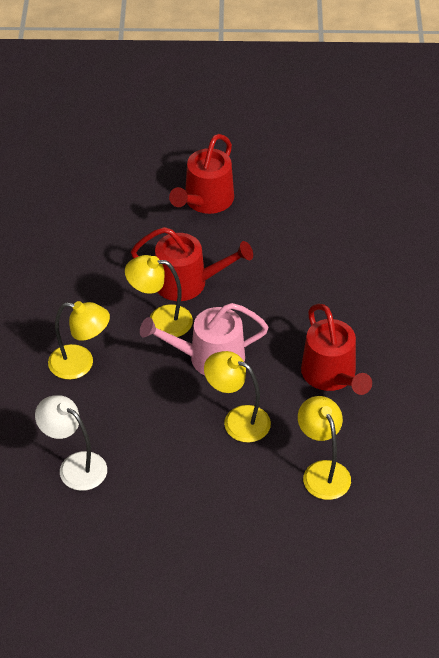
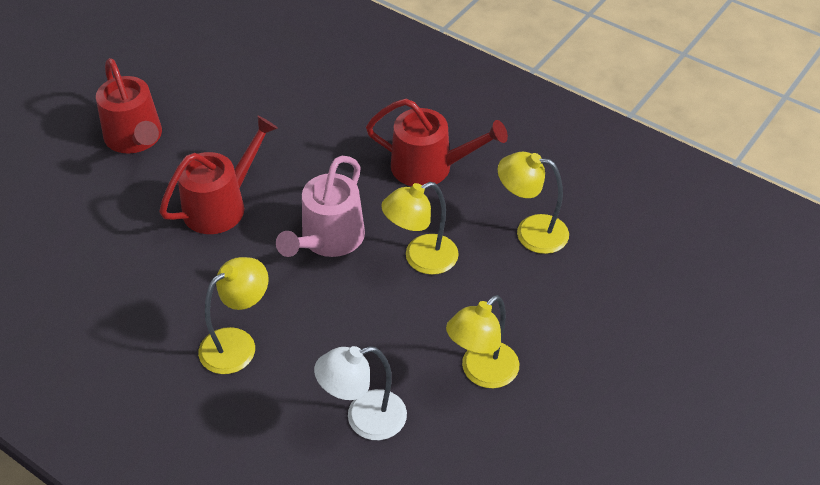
camera: 55 degrees left, 0 degrees up
(160, 320) = (246, 250): yellow lamp -> yellow lamp (482, 373)

